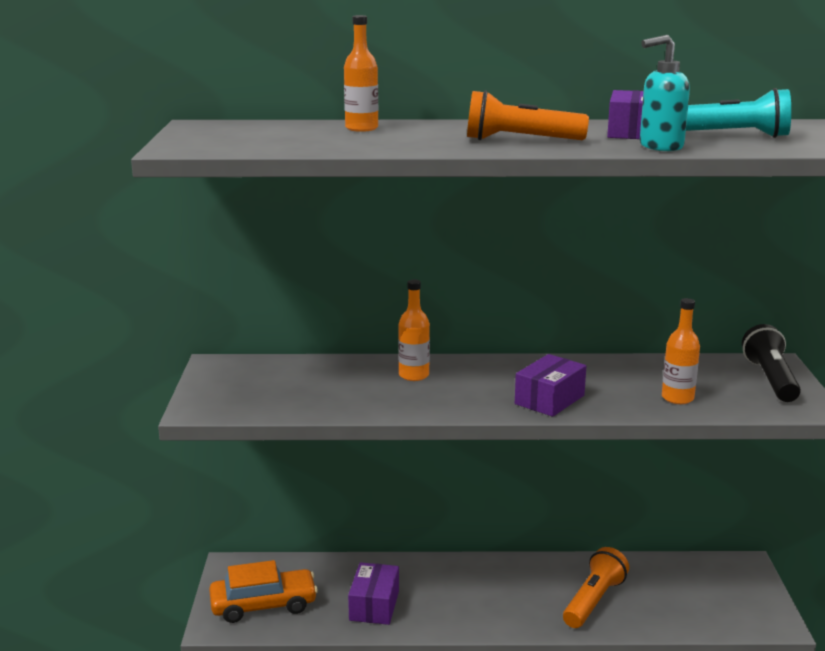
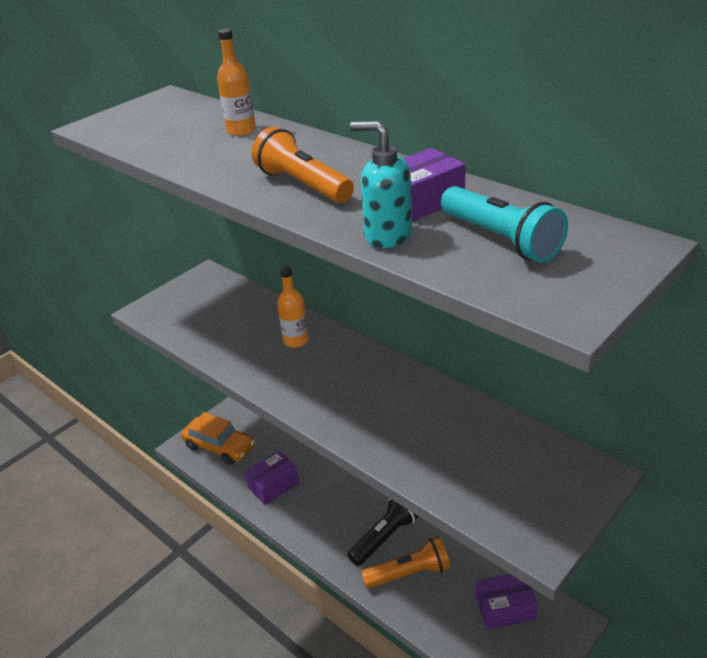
camera: 45 degrees right, 15 degrees up
(549, 400) = (345, 413): purple box -> purple box (505, 608)
(677, 398) = (442, 465): orange bottle -> none
(770, 379) = (560, 490): black flashlight -> black flashlight (384, 537)

